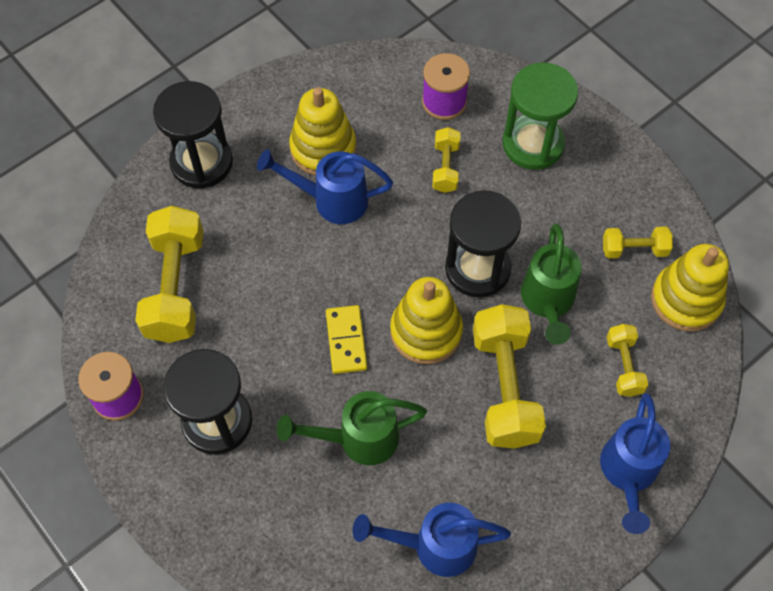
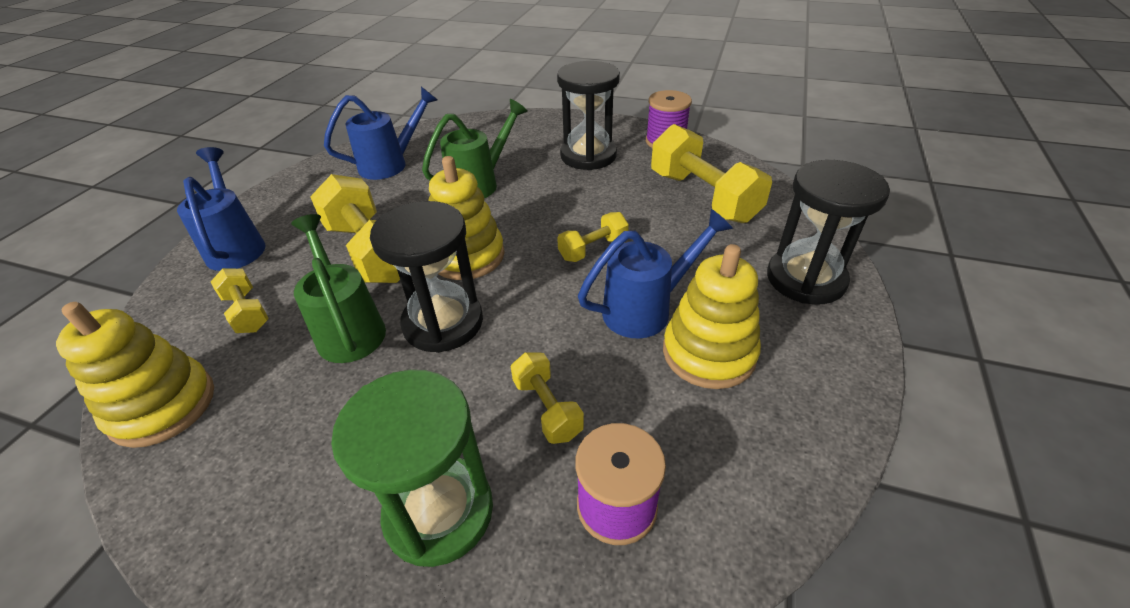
camera: 150 degrees right, 20 degrees down
(346, 341) = (534, 224): yellow domino -> none
(634, 249) = (241, 433): yellow dumbbell -> yellow dumbbell (593, 249)

